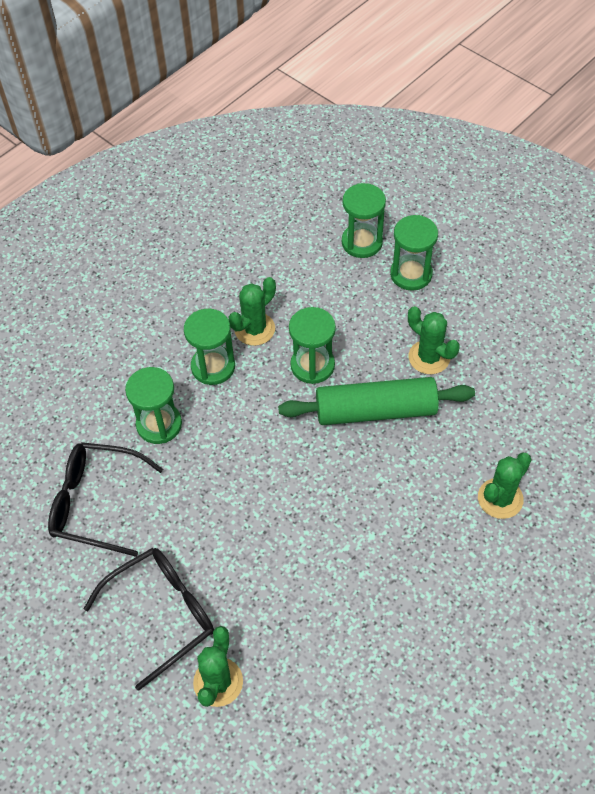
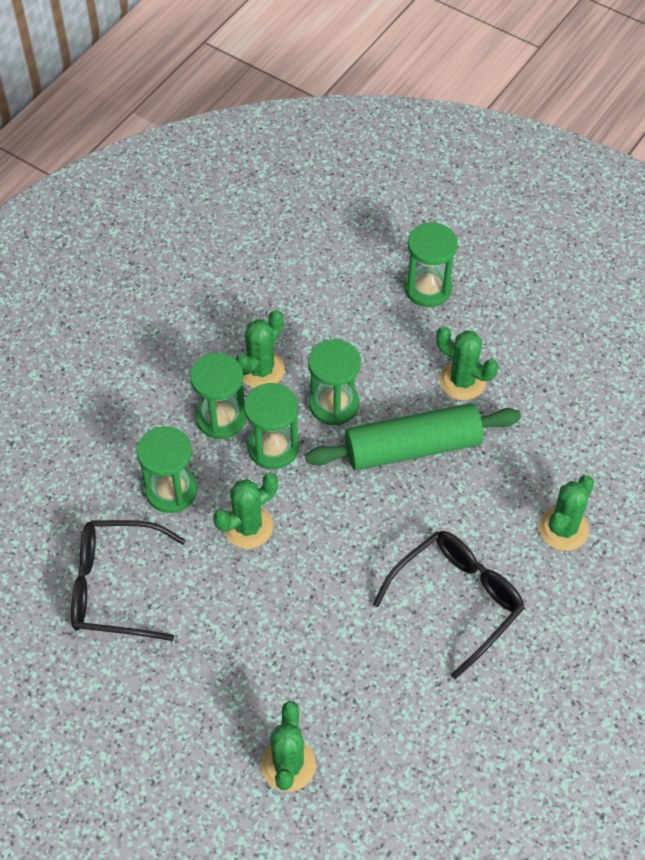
camera: 10 degrees left, 0 degrees up
(161, 614) = (212, 700): black glasses -> black glasses (456, 601)
(220, 464) = (248, 527): none -> green cactus
(362, 242) = (366, 257): green hourglass -> green hourglass (273, 448)

